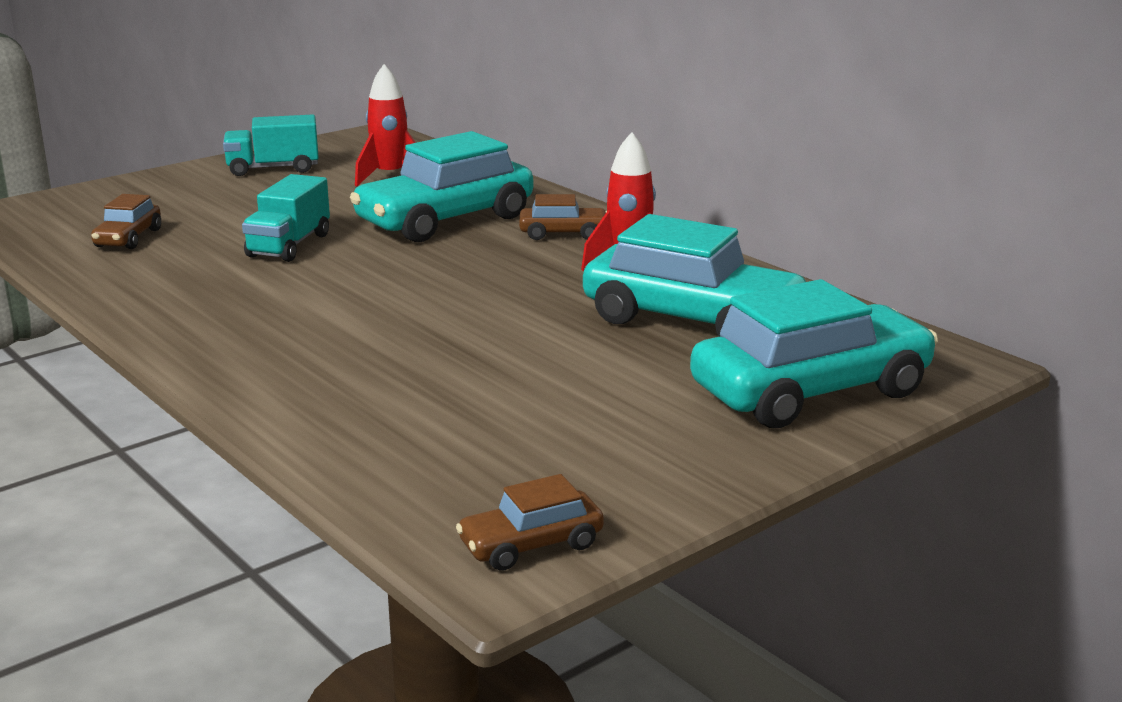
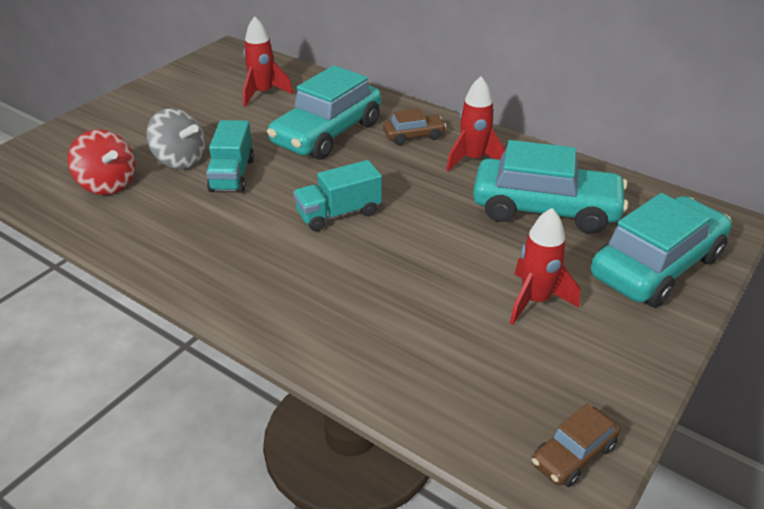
camera: 15 degrees left, 15 degrees up
(128, 238) = (108, 184): brown car -> red spinning top
(233, 226) = (180, 161): none -> grey spinning top
(273, 168) = (174, 95): turquoise truck -> turquoise truck (339, 213)
(601, 402) = (535, 301): none -> red rocket

